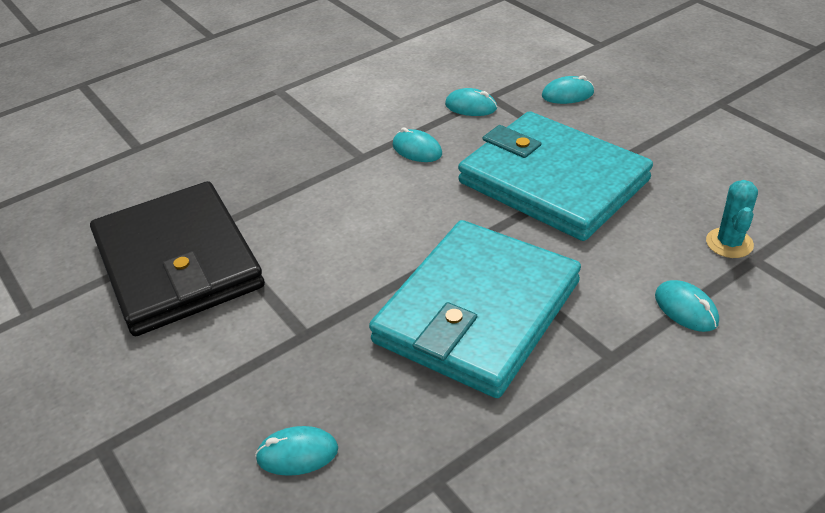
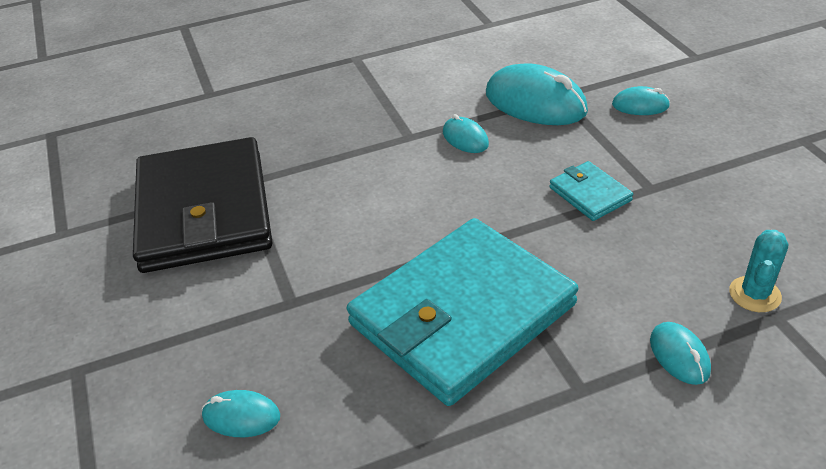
camera: 15 degrees right, 0 degrees up
(471, 106) = (535, 103): turquoise mouse -> turquoise mouse, size x1.97
(553, 181) = (590, 194): turquoise wallet -> turquoise wallet, size x0.42

